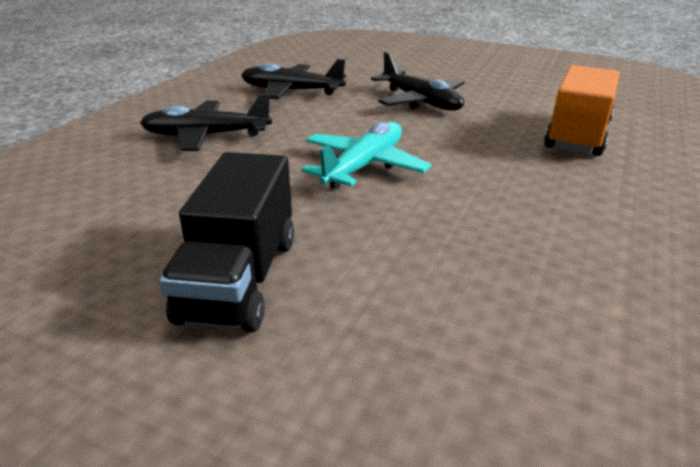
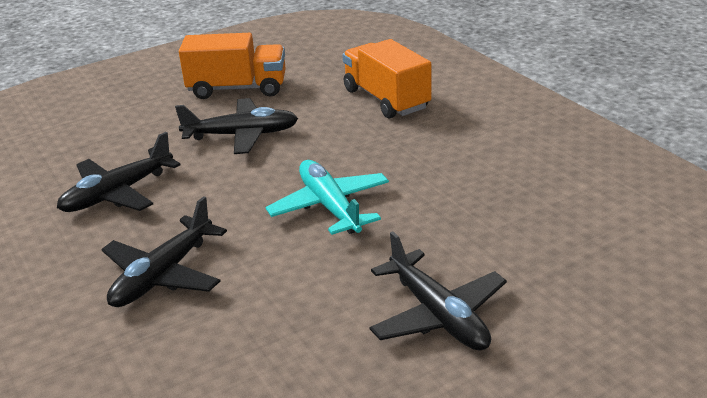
camera: 55 degrees left, 0 degrees up
(240, 278) = (438, 315): black truck -> black plane
(483, 80) = (237, 89): none -> orange truck

